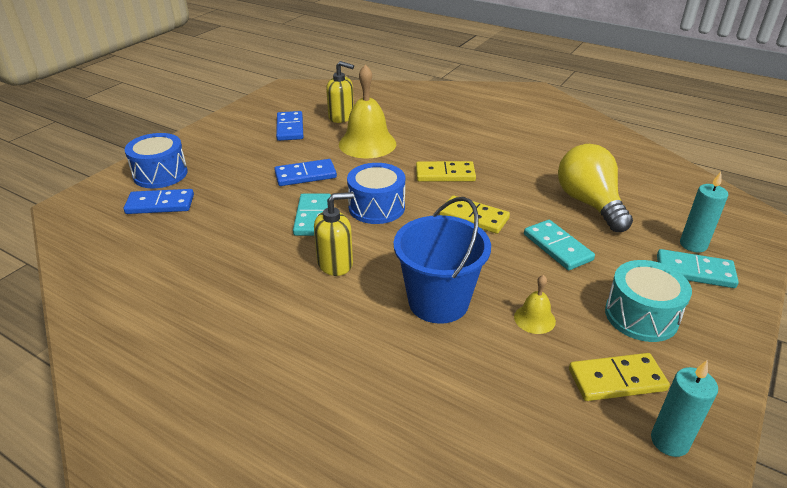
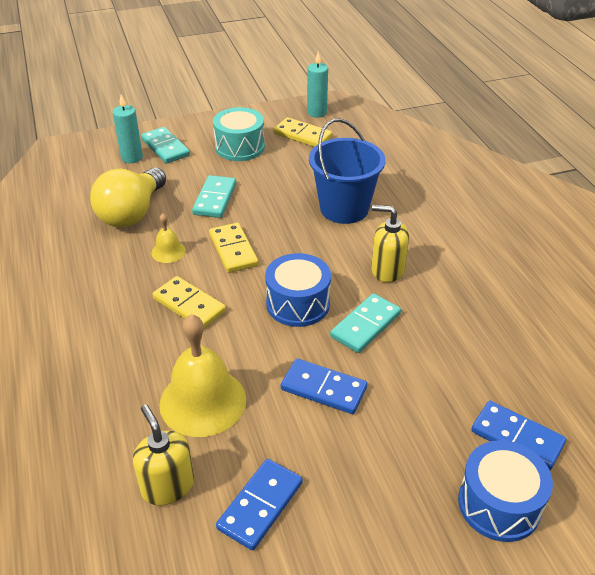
camera: 140 degrees left, 5 degrees up
(534, 319) = (300, 173): yellow bell -> yellow bell (168, 251)

